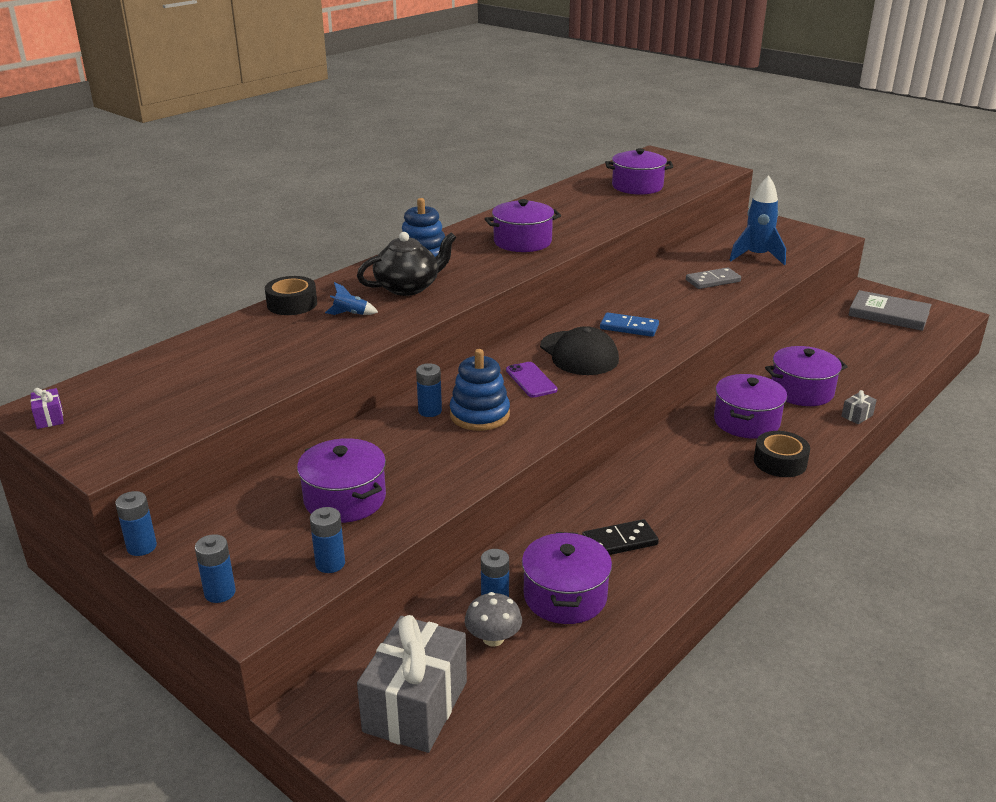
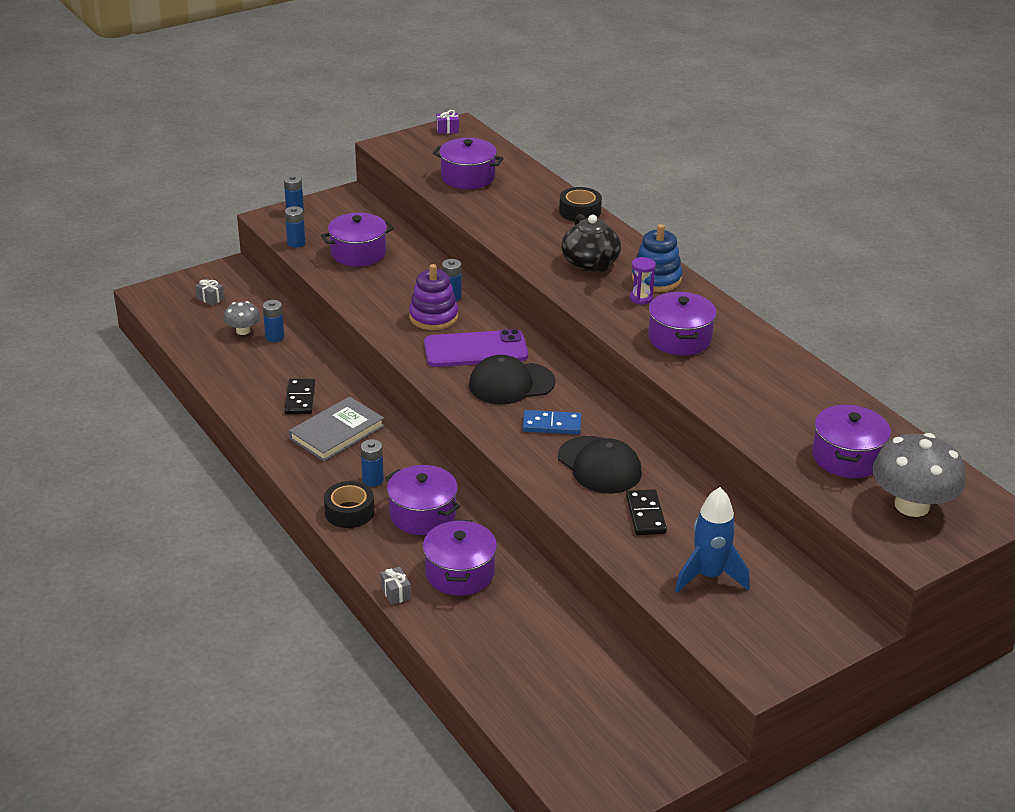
camera: 105 degrees right, 5 degrees up
(141, 547) = (353, 190): blue battery -> blue battery (373, 480)
(350, 314) = (548, 233): blue rocket -> none
(416, 706) = (210, 298): grey gift -> grey gift, size x0.40
(463, 261) = (641, 298): none -> purple hourglass
(479, 415) = (433, 317): blue stacking toy -> purple stacking toy
(531, 380) = (475, 350): purple phone -> purple phone, size x1.80
(565, 596) = (261, 364): purple pot -> purple pot (468, 177)
(629, 327) = (551, 425): blue domino -> blue domino turned 60 degrees clockwise
(668, 302) = (599, 465): none -> black cap
(672, 171) = (912, 505): none -> grey mushroom
(713, 281) = (646, 515): grey domino -> black domino
(888, 314) = (614, 733): grey book -> grey book (337, 432)

